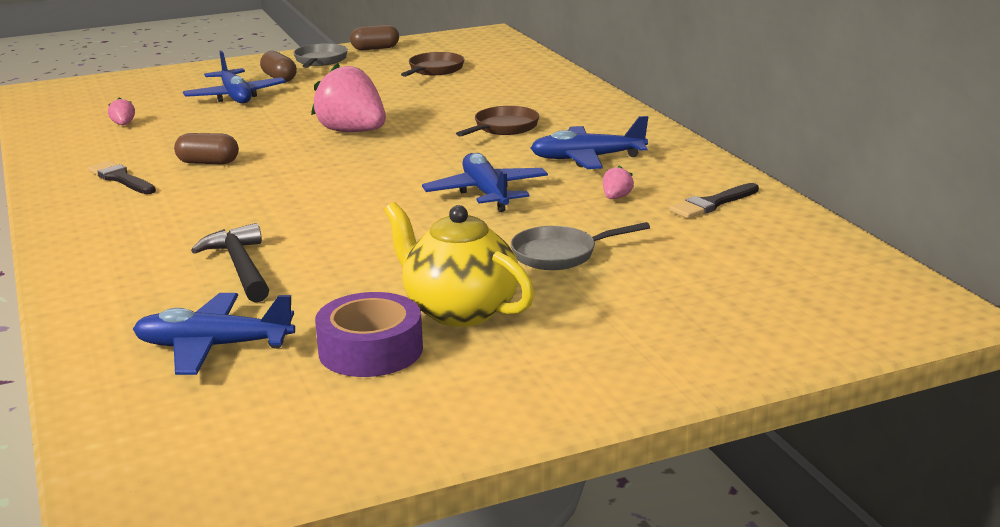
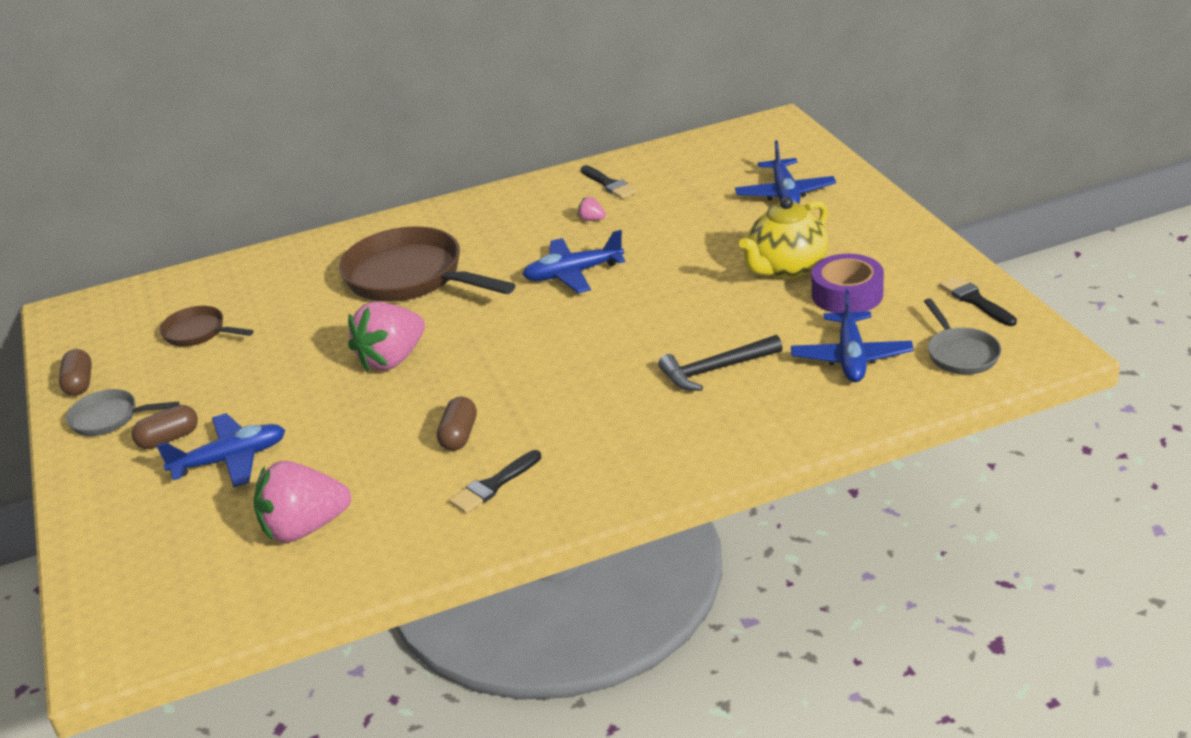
camera: 85 degrees left, 10 degrees up
(123, 124) = (305, 528): pink strawberry -> pink strawberry, size x2.47
(306, 452) = (975, 300): none -> black brush
(503, 128) = (411, 277): brown pan -> brown pan, size x1.99
(559, 254) = (695, 237): grey pan -> grey pan (960, 354)
(587, 159) = (503, 234): blue plane -> blue plane (785, 194)

